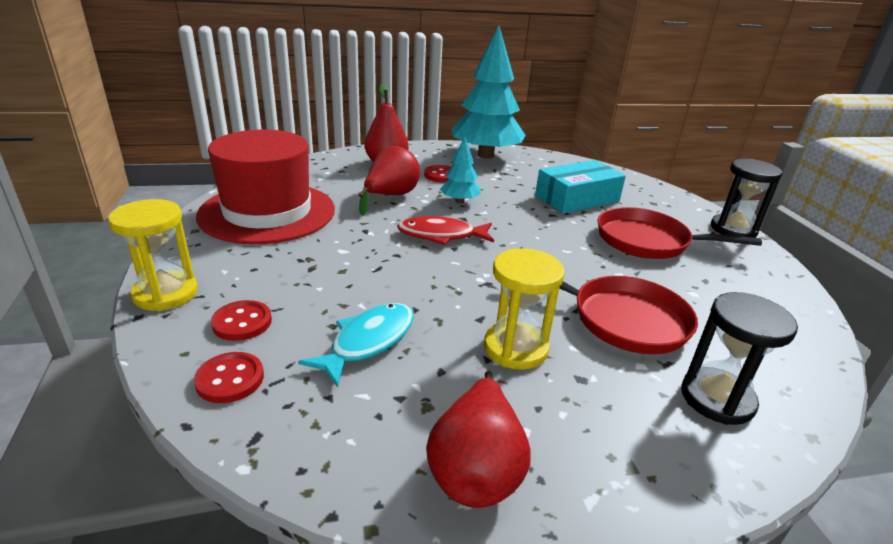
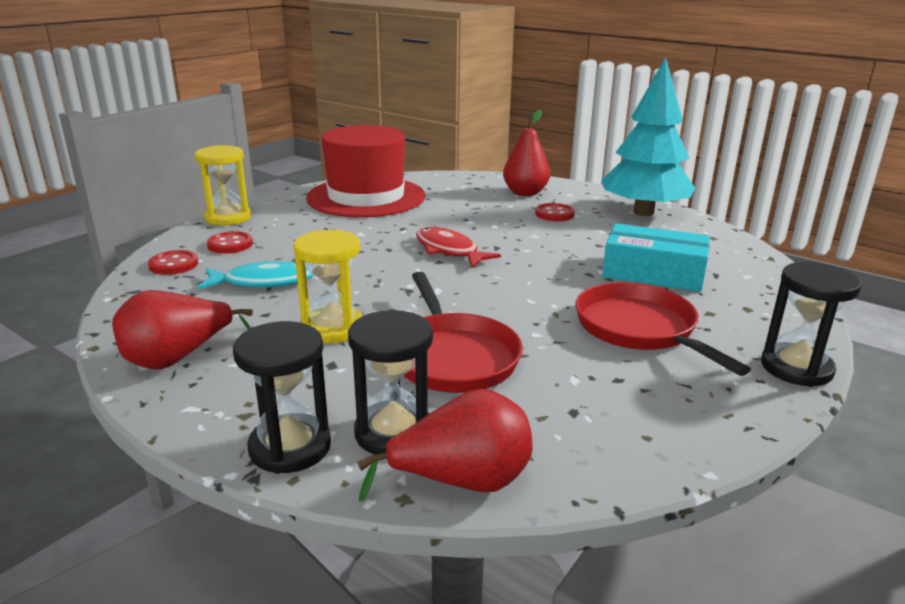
camera: 50 degrees right, 5 degrees down
(390, 196) = (472, 214): red pear -> red pear (462, 482)
(460, 201) = (523, 236): turquoise tree -> none
(707, 463) = (290, 447): none -> black hourglass

